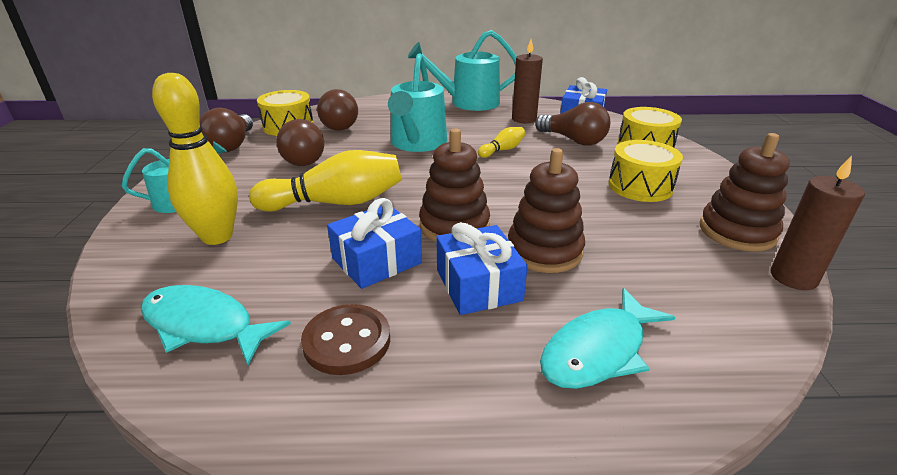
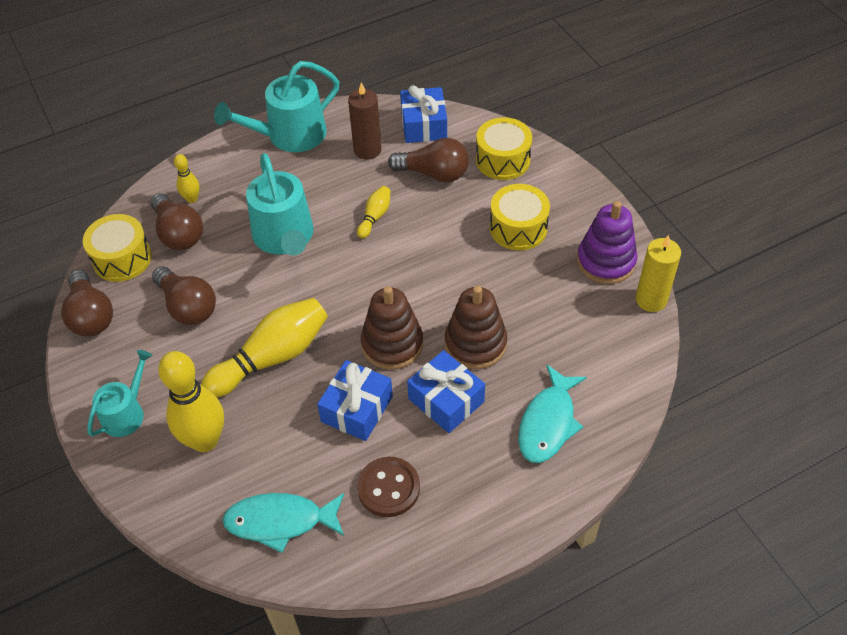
camera: 25 degrees left, 20 degrees up
(368, 113) = (192, 199): none -> yellow bowling pin
(737, 231) = (606, 261): brown stacking toy -> purple stacking toy
(793, 277) = (651, 300): brown candle -> yellow candle

